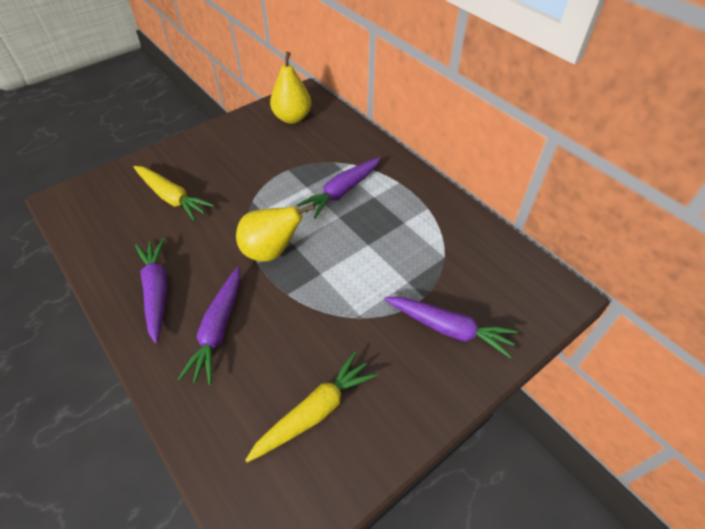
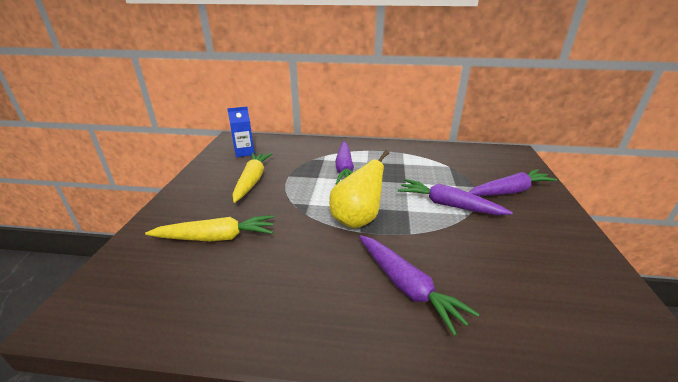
camera: 45 degrees left, 20 degrees down
(157, 291) = (314, 303): purple carrot -> purple carrot (448, 205)
(292, 118) = (244, 152): yellow pear -> blue carton
(314, 412) = (543, 277): yellow carrot -> yellow carrot (252, 181)

